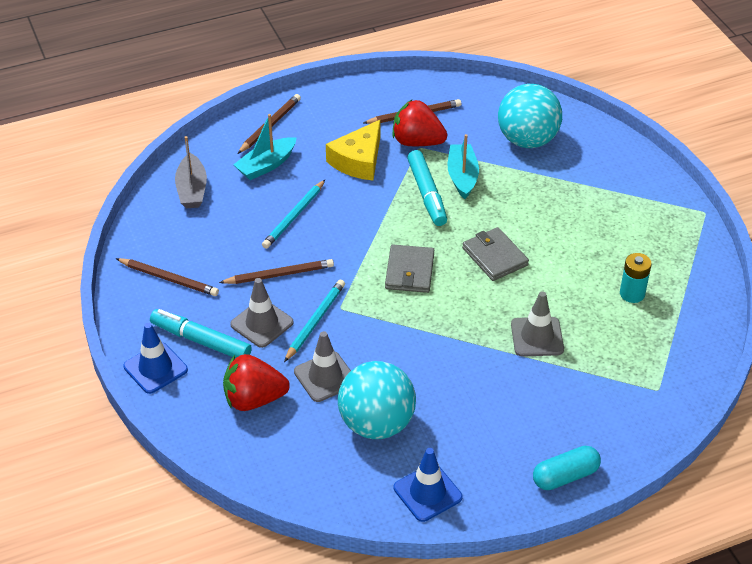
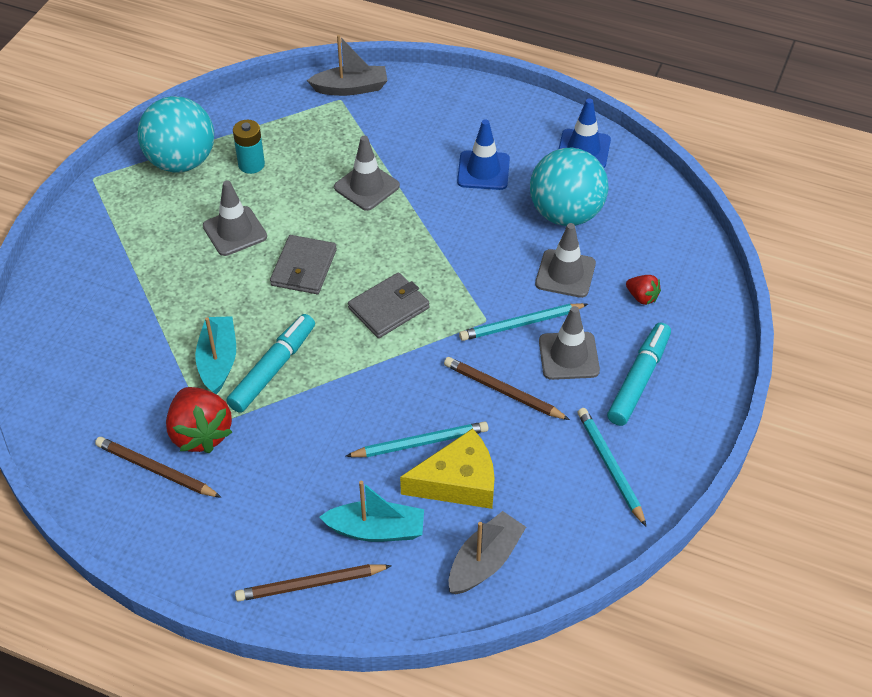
camera: 135 degrees left, 5 degrees up
(155, 368) = (702, 383): blue traffic cone -> blue traffic cone (483, 171)
(169, 279) = (610, 466): brown pencil -> turquoise pencil
(201, 341) = (638, 379): turquoise marker -> turquoise marker turned 135 degrees counterclockwise
(254, 399) = (642, 297): red strawberry -> red strawberry, size x0.51
(358, 160) = (282, 458): yellow cheese -> yellow cheese (458, 482)
(462, 177) = (218, 361): turquoise boat -> turquoise boat turned 135 degrees clockwise
(527, 140) = (106, 351): turquoise ball -> turquoise ball (181, 162)
(565, 476) = (478, 98): turquoise capsule -> none
(569, 246) = (235, 231): none -> grey traffic cone
(666, 405) = (351, 88): none -> grey boat

